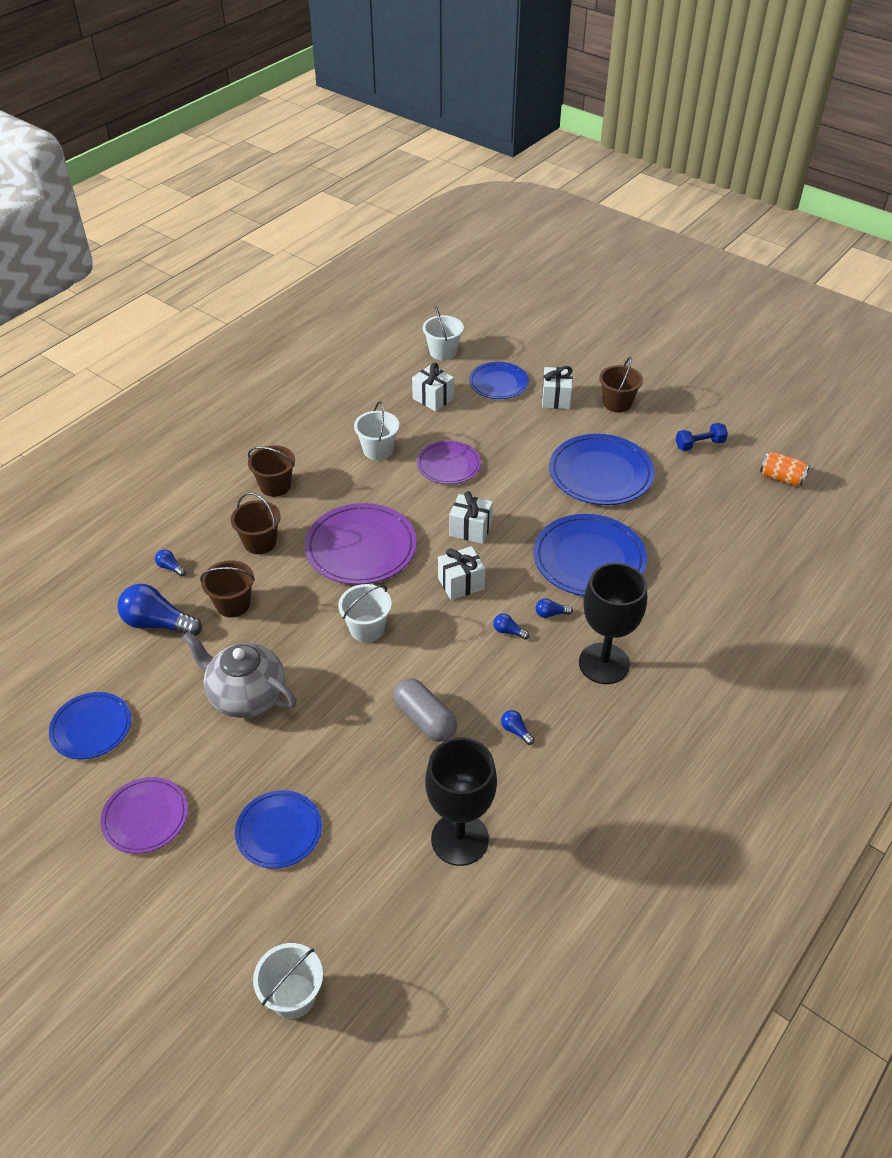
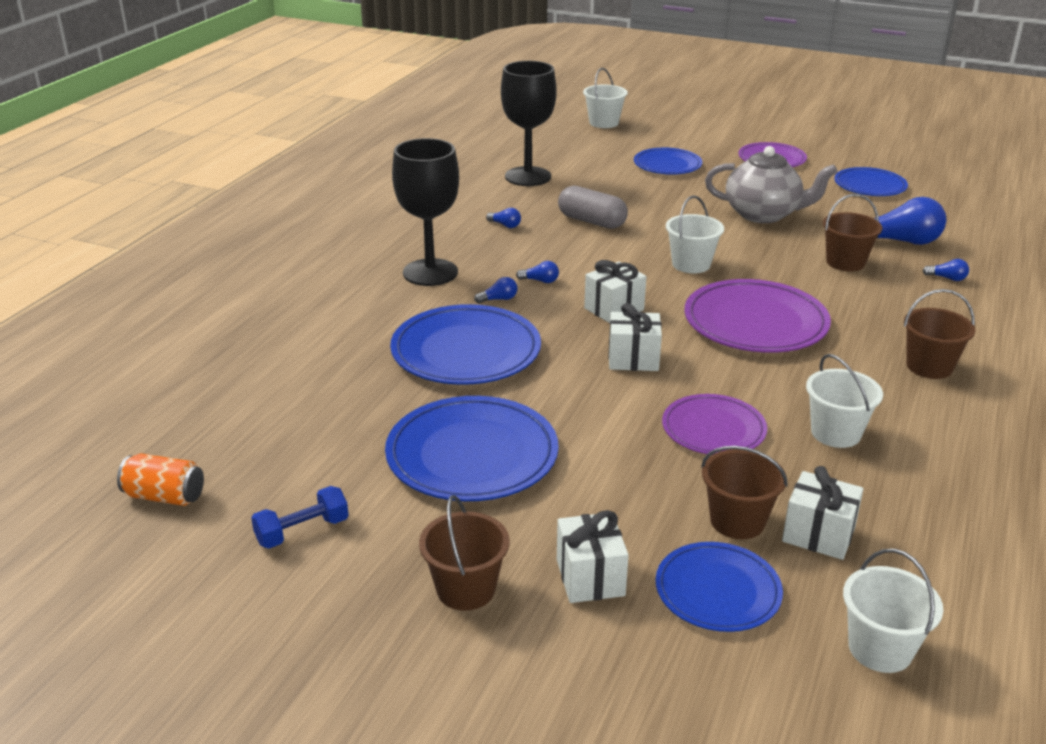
camera: 165 degrees right, 15 degrees down
(260, 542) = (878, 311): brown bucket -> brown bucket (737, 521)

